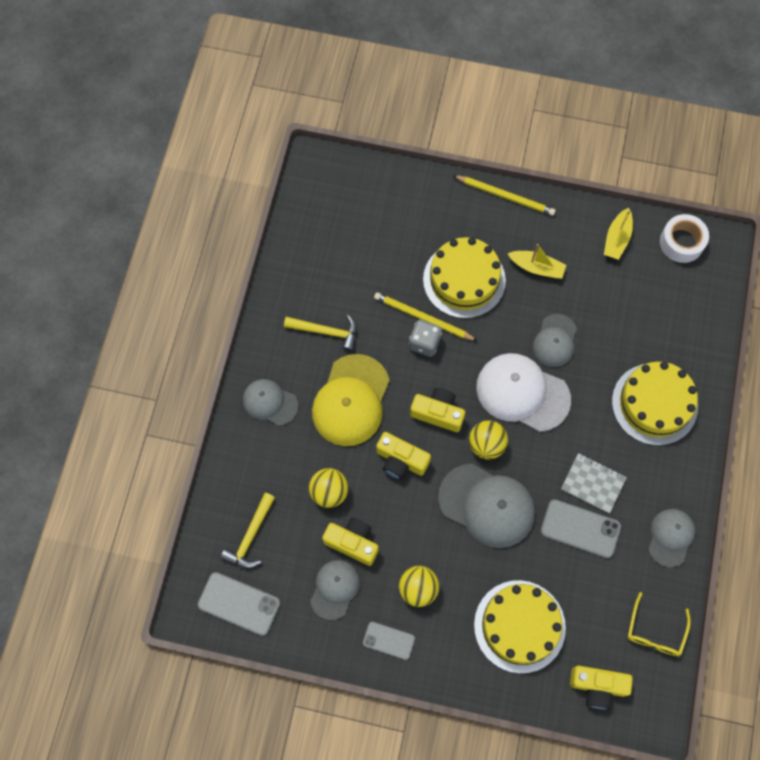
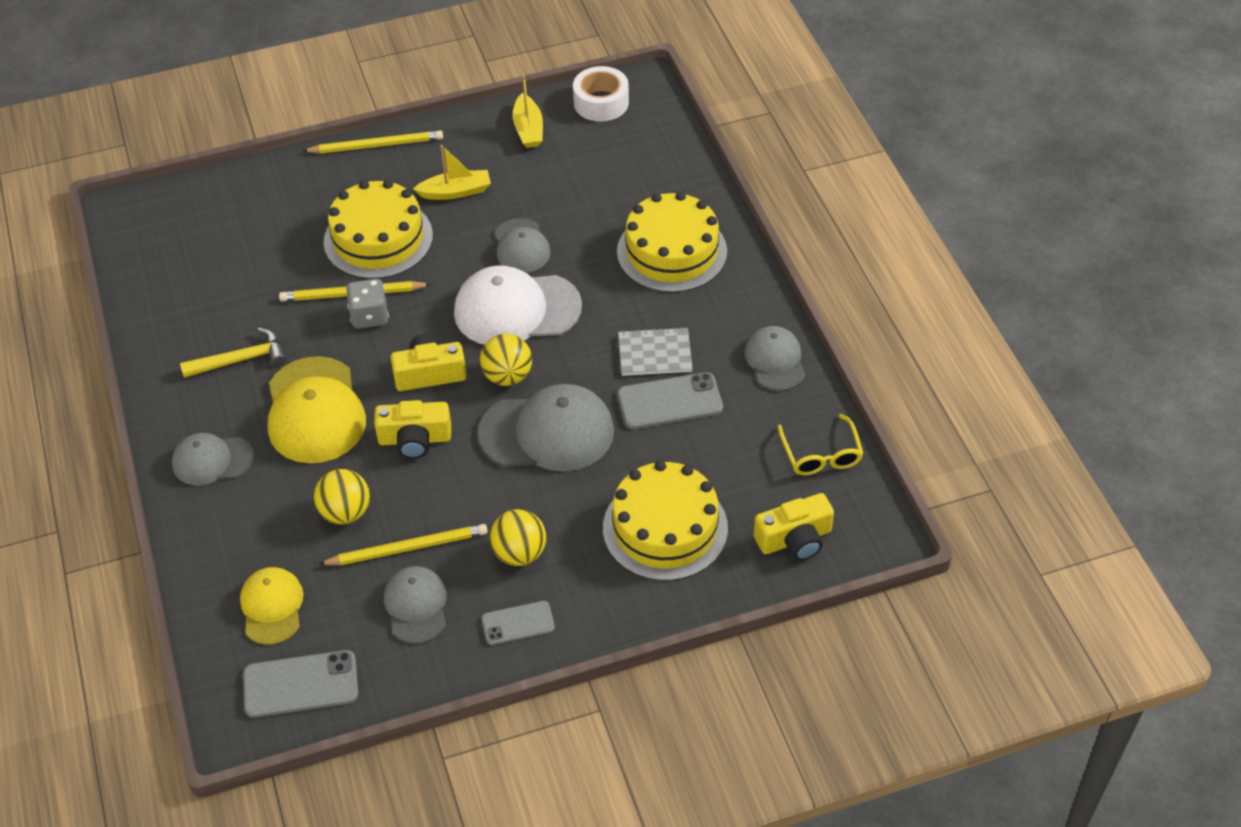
camera: 30 degrees left, 20 degrees down
(250, 536) = (272, 607): yellow hammer -> yellow cap
(352, 542) = (408, 548): yellow camera -> yellow pencil

